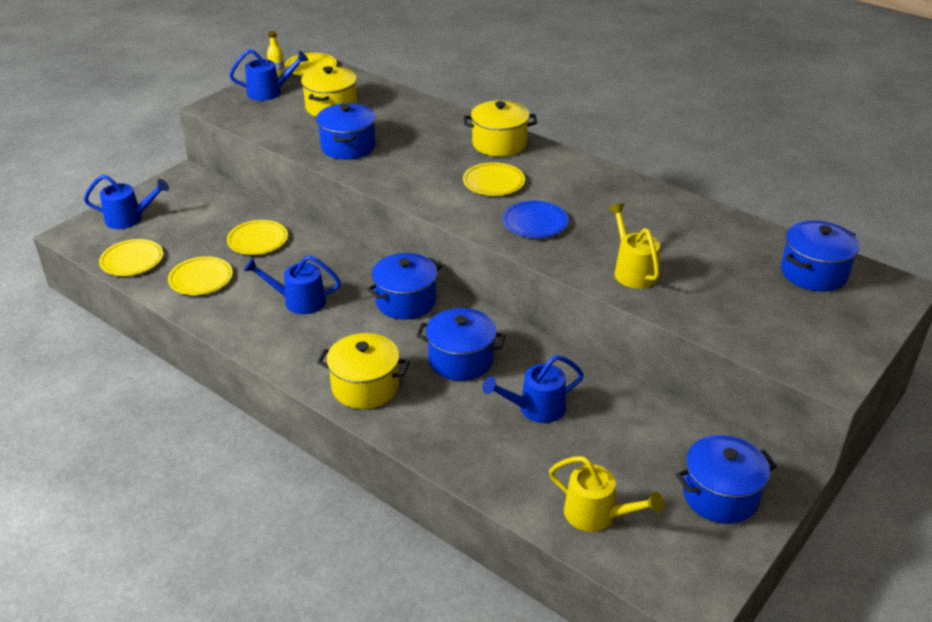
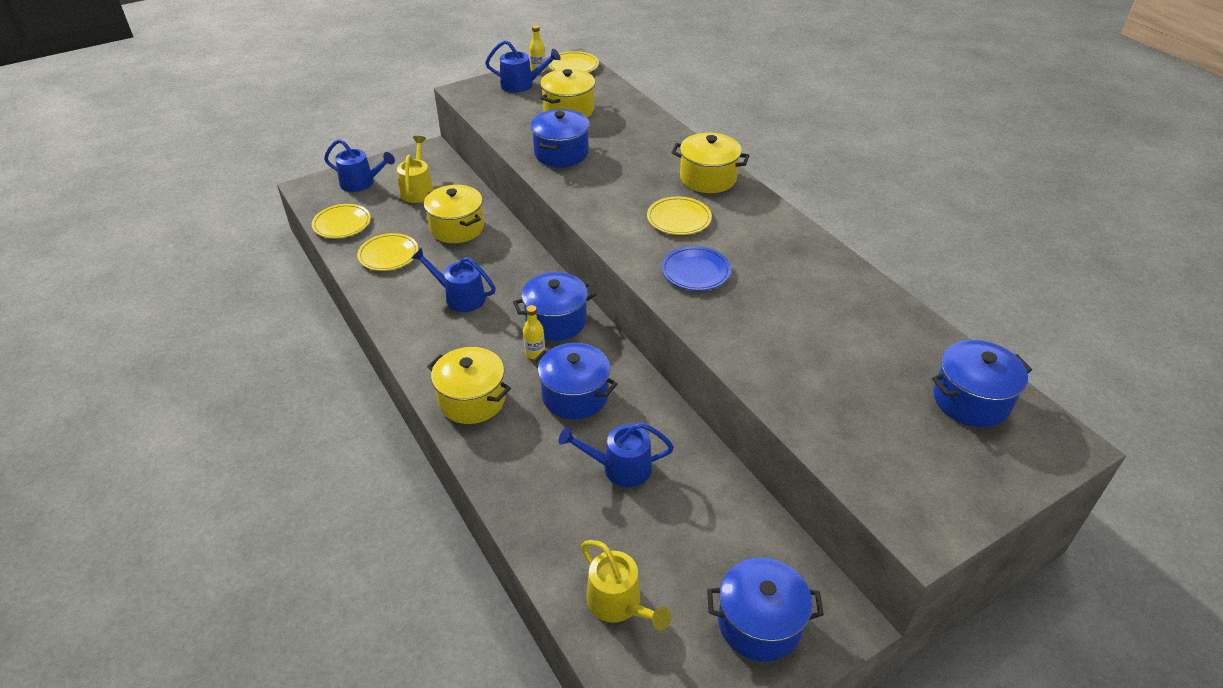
camera: 20 degrees right, 5 degrees up
(258, 240) = (457, 228): yellow plate -> yellow pot
(402, 333) = (535, 353): none -> yellow bottle
(632, 270) = (767, 348): yellow watering can -> yellow watering can (418, 189)

